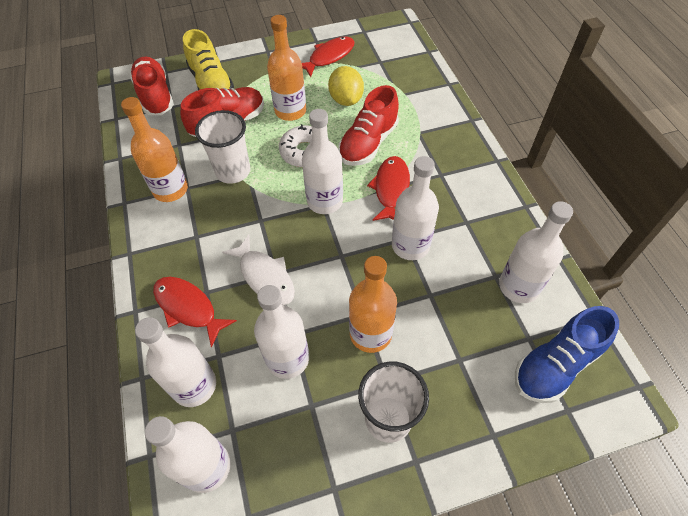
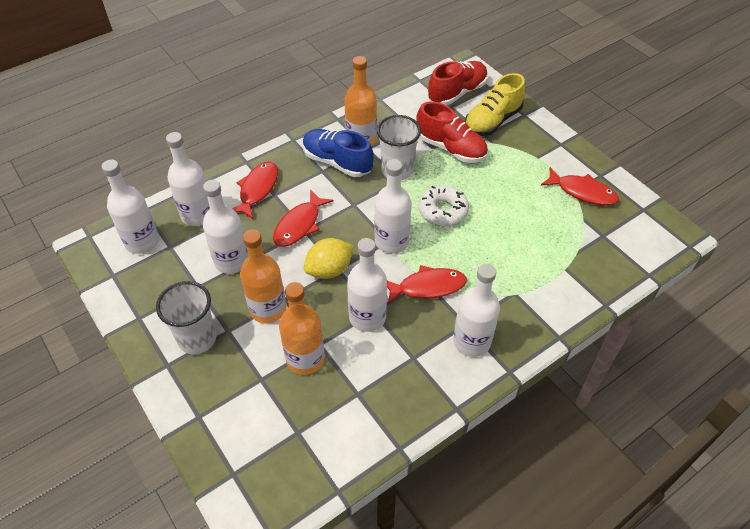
camera: 70 degrees right, 5 degrees down
(265, 276) = (299, 225): white fish -> red fish
(290, 111) = (489, 185): orange bottle -> orange bottle (305, 359)
(346, 100) = (528, 222): yellow lemon -> yellow lemon (329, 270)
(368, 143) = (477, 255): red shoe -> none
(518, 286) = (352, 415): white bottle -> white bottle (471, 341)
(556, 364) = (276, 459): blue shoe -> blue shoe (337, 162)

